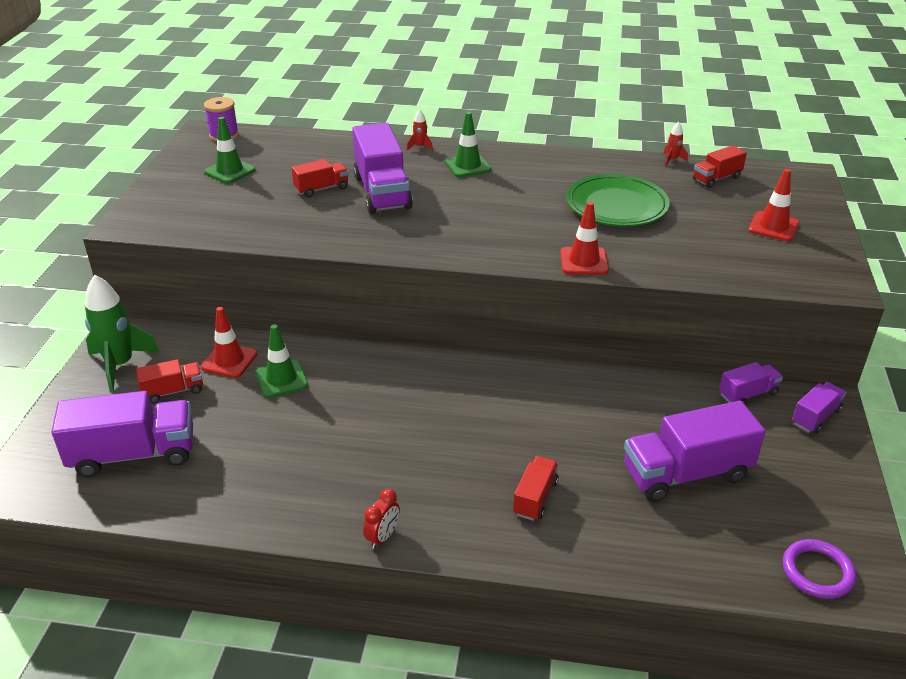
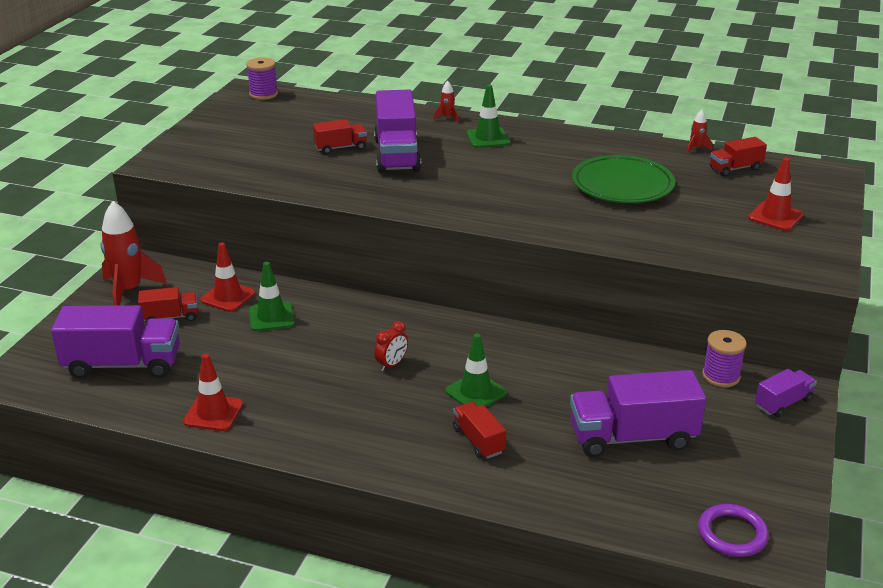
camera: 10 degrees right, 5 degrees down
(120, 365) = (129, 291): green rocket -> red rocket
(230, 171) = (260, 126): green traffic cone -> green traffic cone (475, 392)
(383, 537) = (326, 456): red clock -> red clock (392, 364)
(535, 498) = (478, 440): red truck -> red truck turned 60 degrees counterclockwise
(584, 261) = (570, 231): red traffic cone -> red traffic cone (213, 413)
(748, 394) = (721, 376): purple truck -> purple spool

